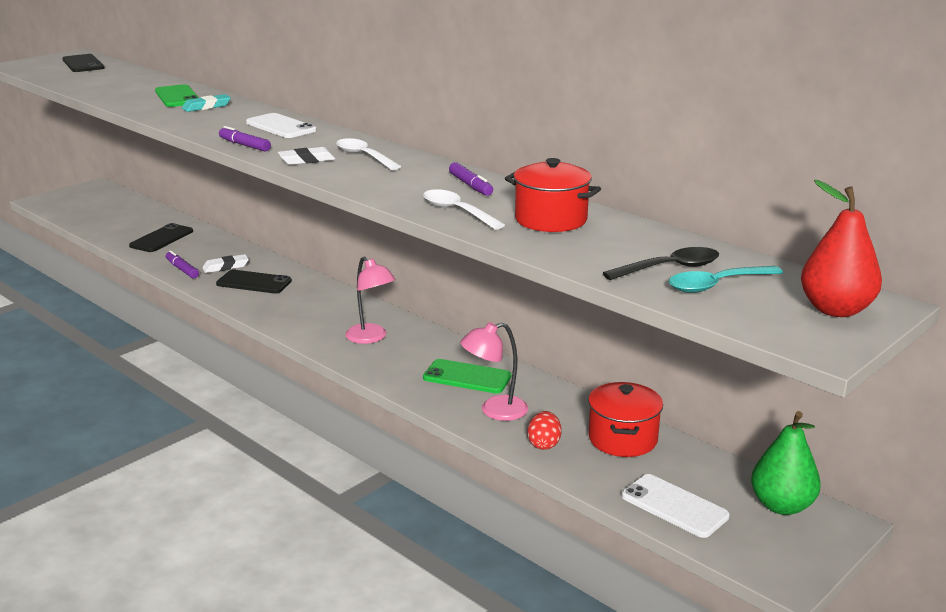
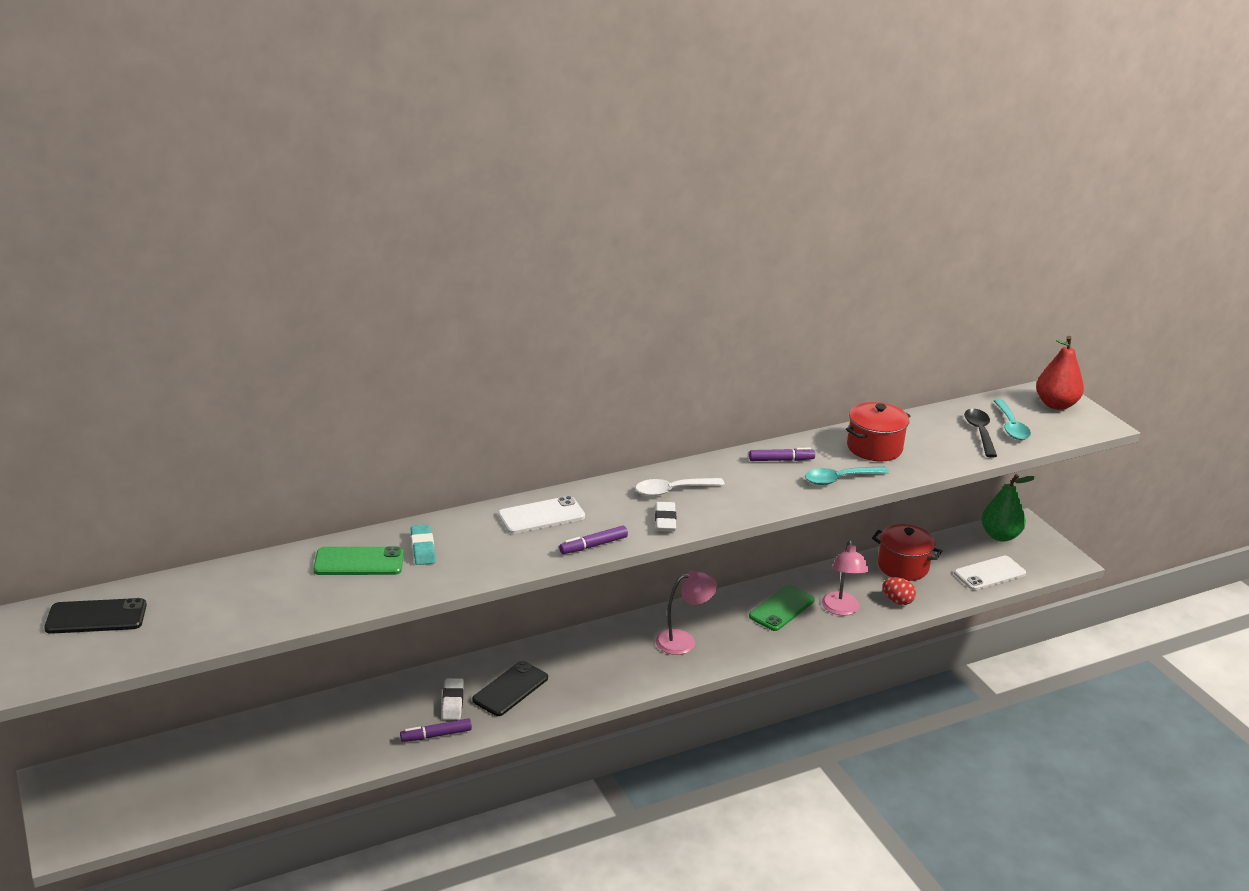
camera: 70 degrees left, 5 degrees up
(161, 239) = (324, 740): black phone -> none
(457, 211) = (839, 479): white spoon -> turquoise spoon

